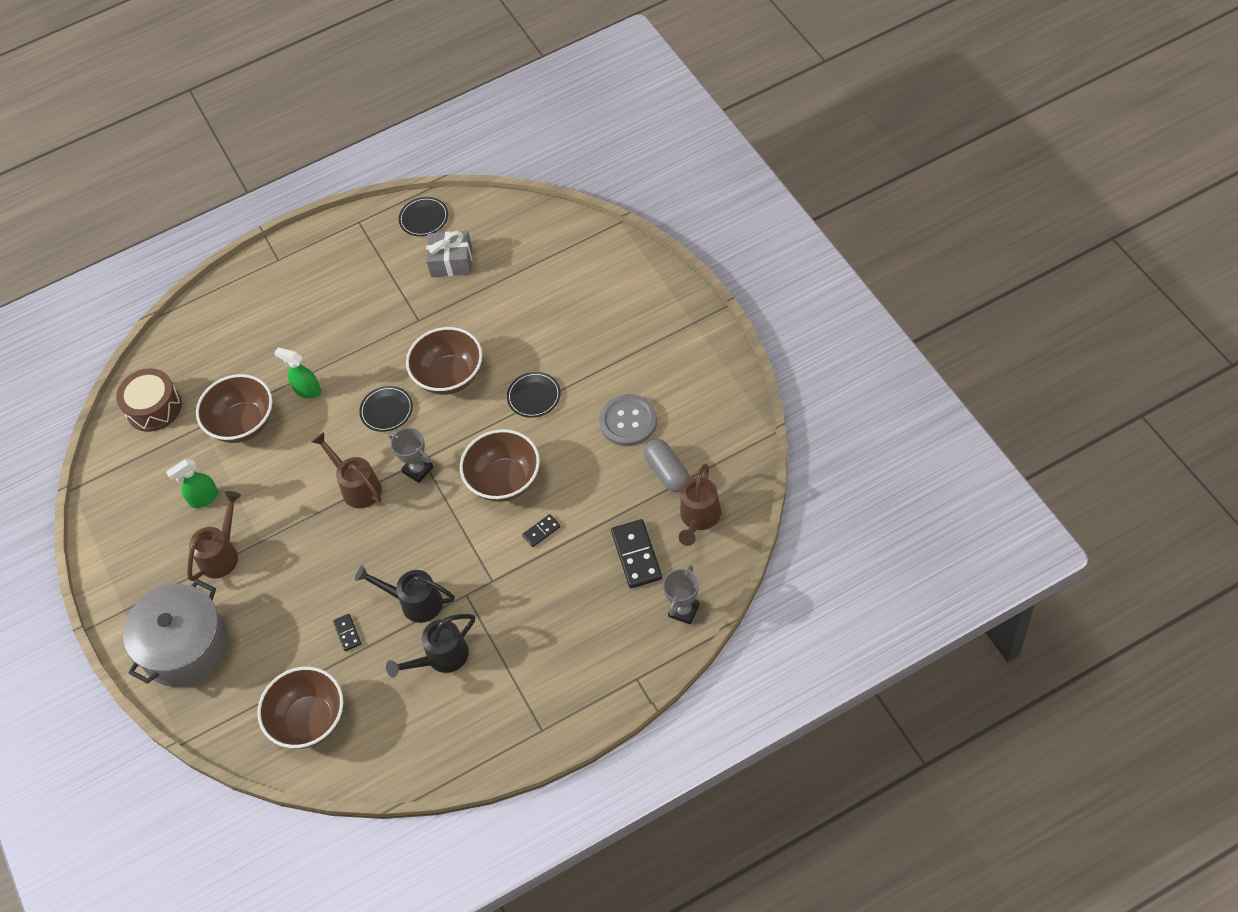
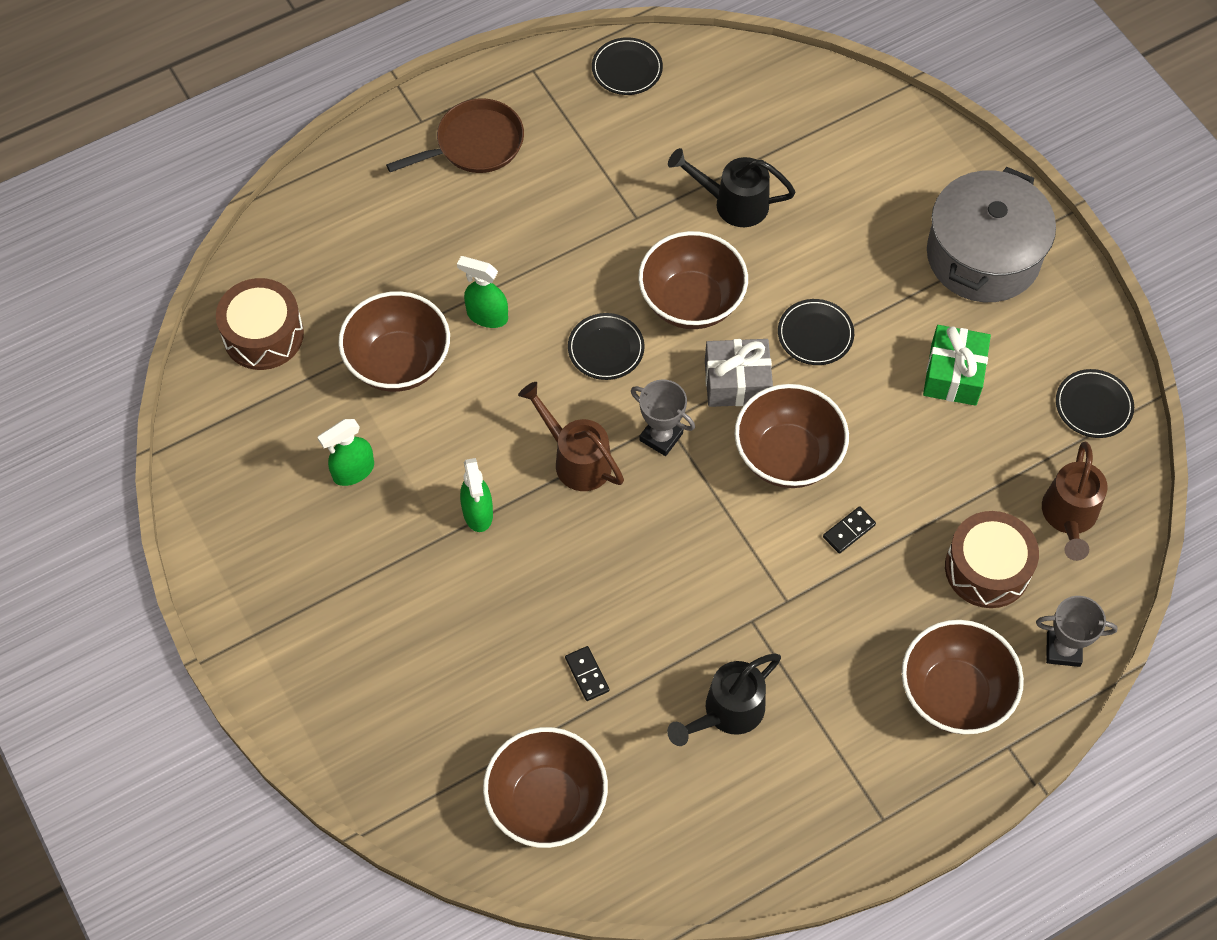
camera: 10 degrees left, 5 degrees up
(185, 647) = (351, 691): grey pot -> grey pot (983, 255)
(222, 554) = (389, 554): brown watering can -> none
(285, 525) = (478, 513): none -> green spray bottle
(313, 274) = (475, 144): none -> brown pan
(415, 602) = (679, 630): black watering can -> black watering can (733, 203)
(451, 262) = (674, 134): grey gift -> grey gift (737, 382)
(602, 642) = (954, 694): none -> brown bowl
(628, 421) = (953, 374): grey button -> green gift
(636, 555) = (987, 568): black domino -> brown drum
(667, 472) = (1017, 449): grey capsule -> none
(684, 610) = (1063, 649): grey trophy -> grey trophy turned 75 degrees clockwise
(726, 440) = (1093, 405): none -> black plate

